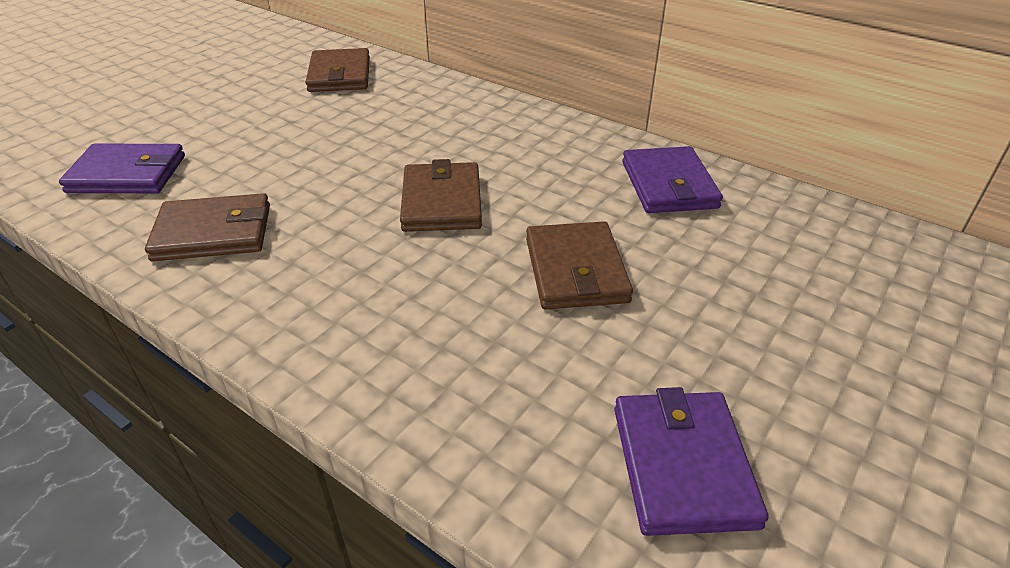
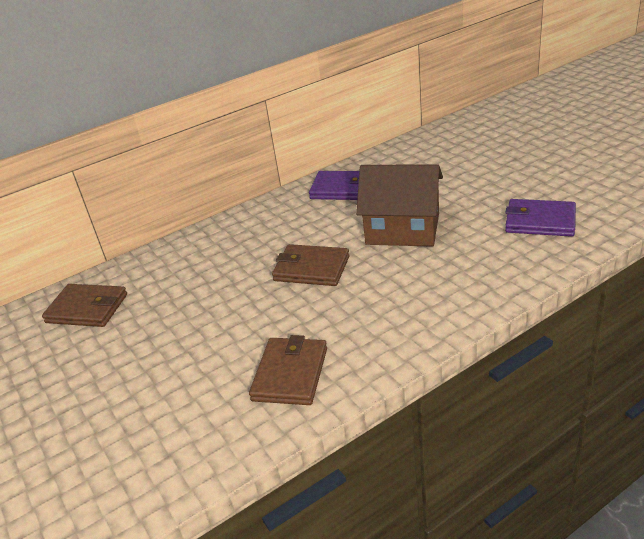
camera: 65 degrees left, 5 degrees down
(127, 174) = (168, 434): purple wallet -> none
(576, 270) = (402, 229): brown wallet -> brown house

